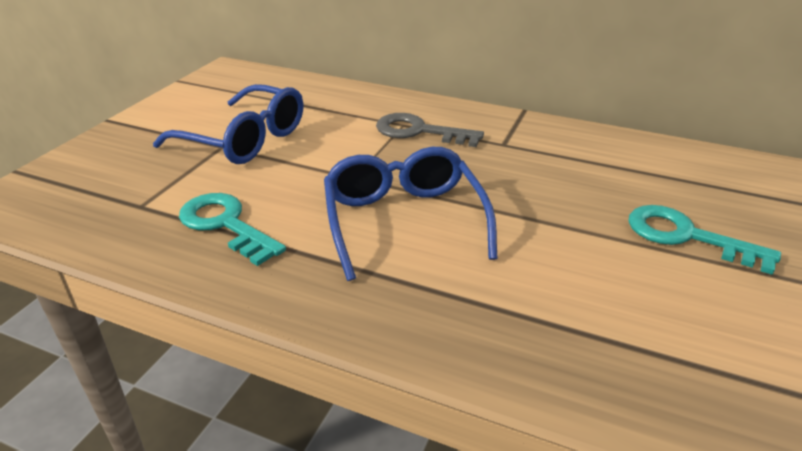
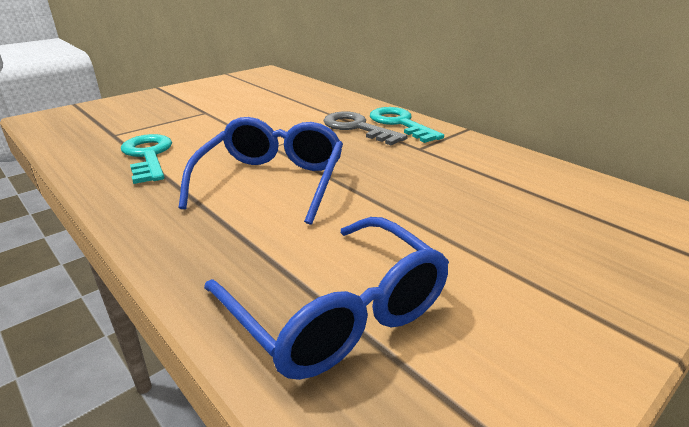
camera: 25 degrees right, 5 degrees down
(245, 140) = (225, 111): blue glasses -> blue glasses (337, 313)
(687, 237) = (524, 255): turquoise key -> turquoise key (400, 124)

